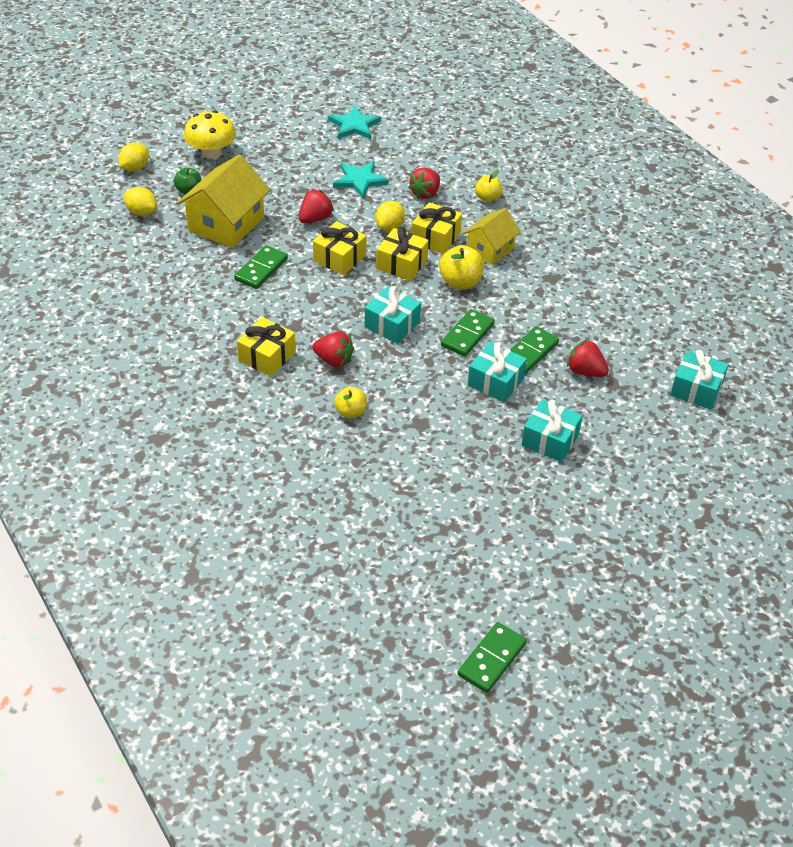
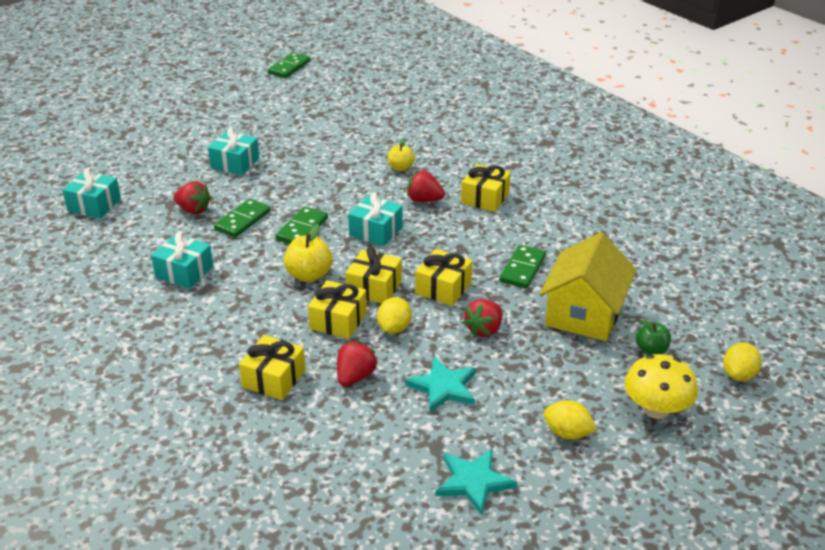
camera: 175 degrees right, 10 degrees down
(142, 213) = (687, 317): yellow lemon -> yellow lemon (567, 433)
(487, 198) = (274, 379): yellow apple -> yellow gift
(490, 249) = (275, 313): yellow house -> none
(496, 382) = (277, 196): turquoise gift -> turquoise gift (184, 272)

